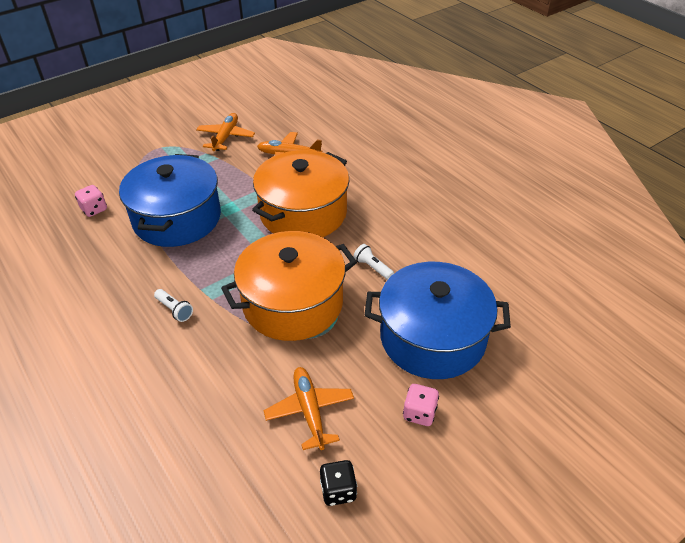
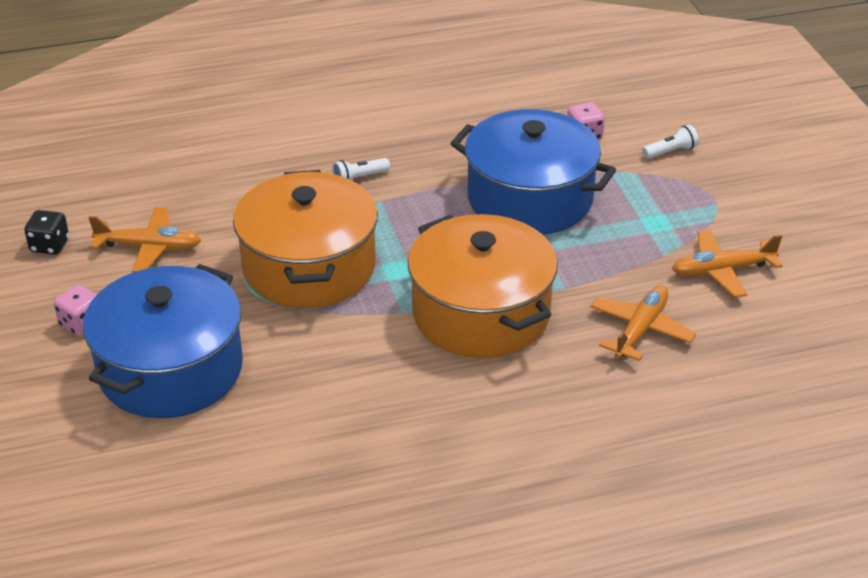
camera: 110 degrees right, 5 degrees down
(226, 137) = (722, 271): orange plane -> orange plane turned 135 degrees clockwise
(372, 267) = (326, 352): white flashlight -> white flashlight (670, 151)

